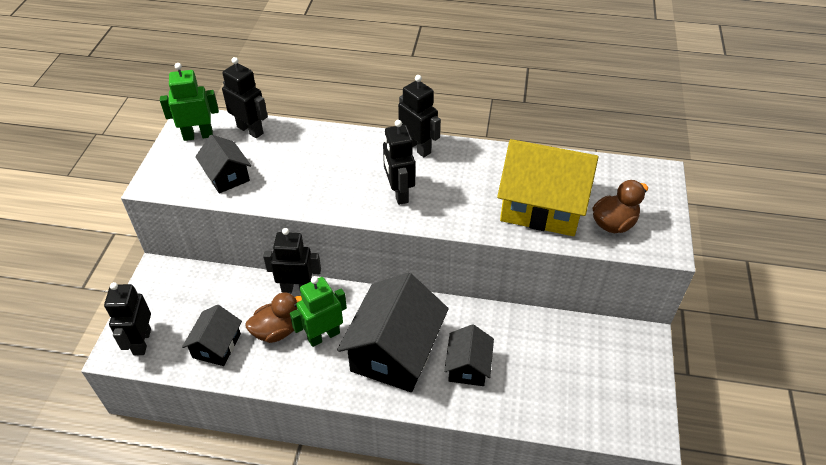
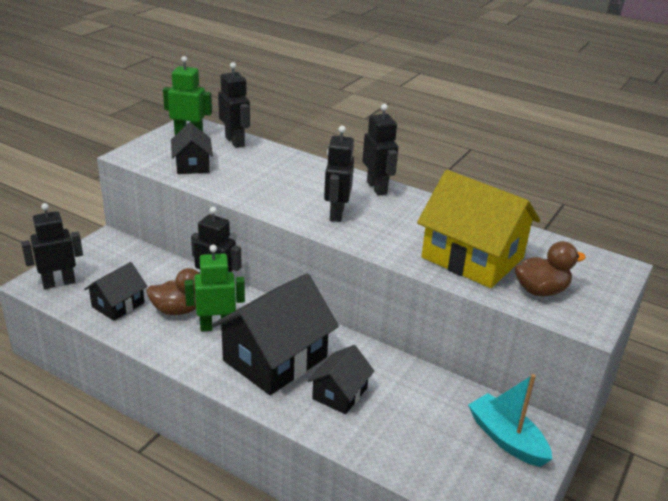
camera: 20 degrees right, 15 degrees down
(142, 342) = (59, 283): black robot -> black robot turned 45 degrees clockwise
(618, 358) = (506, 439): none -> turquoise boat

